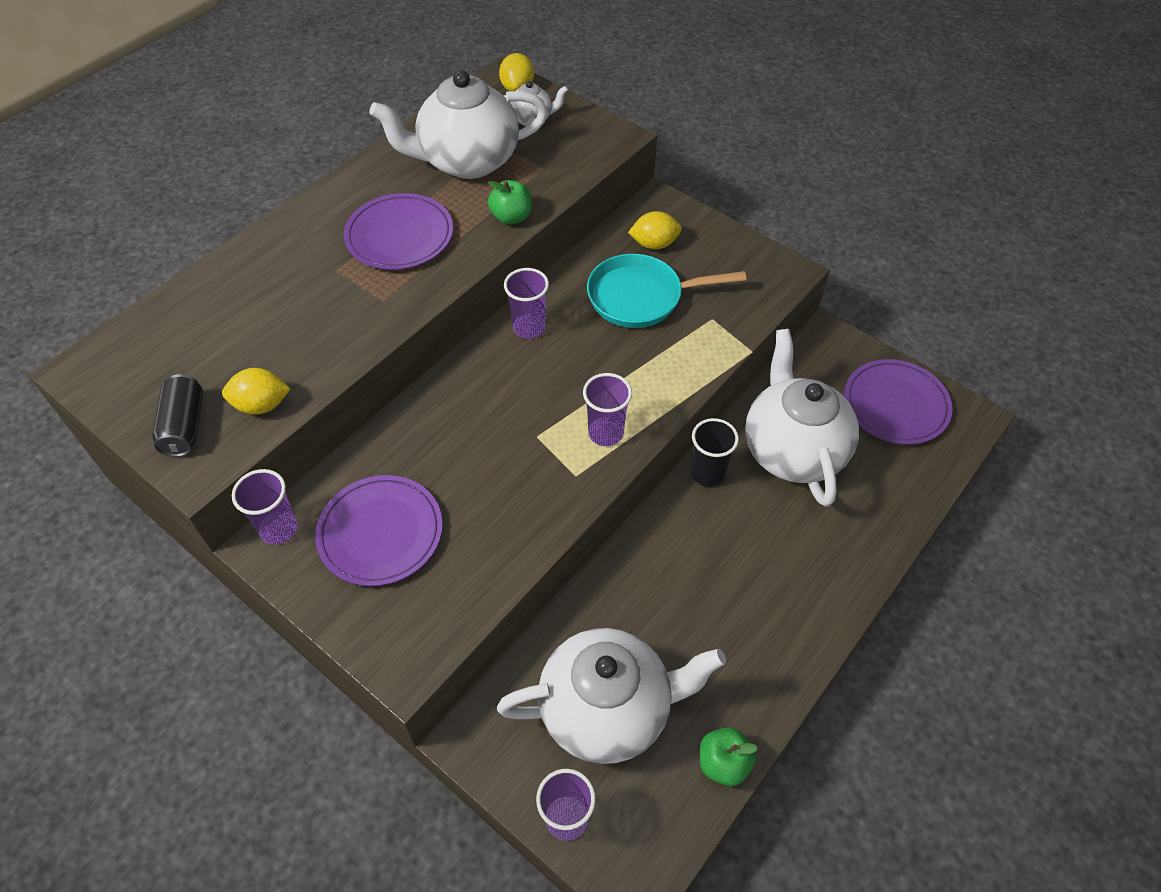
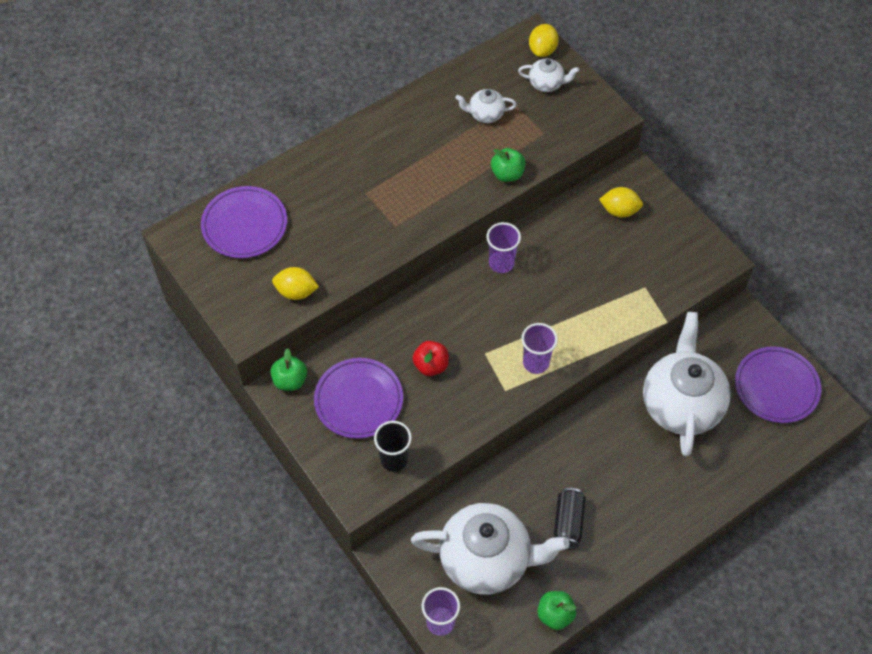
camera: 15 degrees right, 5 degrees up
(184, 426) = (242, 296): black can -> black can (568, 523)
(279, 529) = (290, 380): purple cup -> green apple
(400, 236) = (419, 173): purple plate -> purple plate (244, 225)
(467, 161) = (485, 114): white teapot -> white teapot, size x0.45
(469, 466) = (431, 365): none -> red apple
(641, 297) = (595, 256): turquoise pan -> none
(707, 473) = (609, 407): black cup -> black cup (394, 459)

